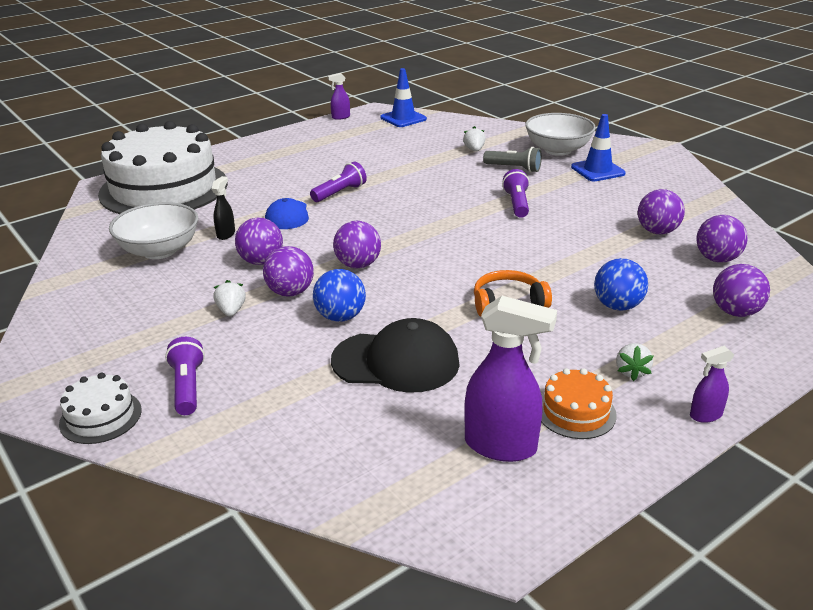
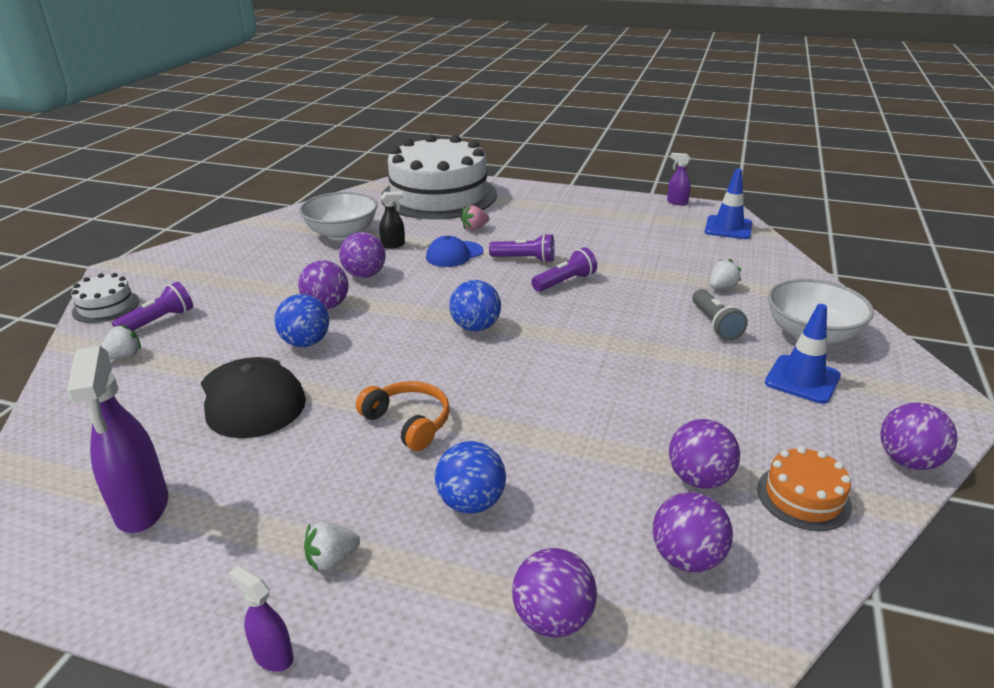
camera: 55 degrees right, 0 degrees up
(231, 311) = (277, 294): white strawberry -> white strawberry (124, 356)
(254, 194) = (474, 228): none -> pink strawberry
(358, 265) = (402, 317): purple ball -> purple ball (908, 461)
(414, 242) = (475, 327): none -> blue ball
(517, 204) = (632, 355): purple flashlight -> purple flashlight (565, 282)
(575, 412) = (225, 540): orange cake -> orange cake (803, 497)

